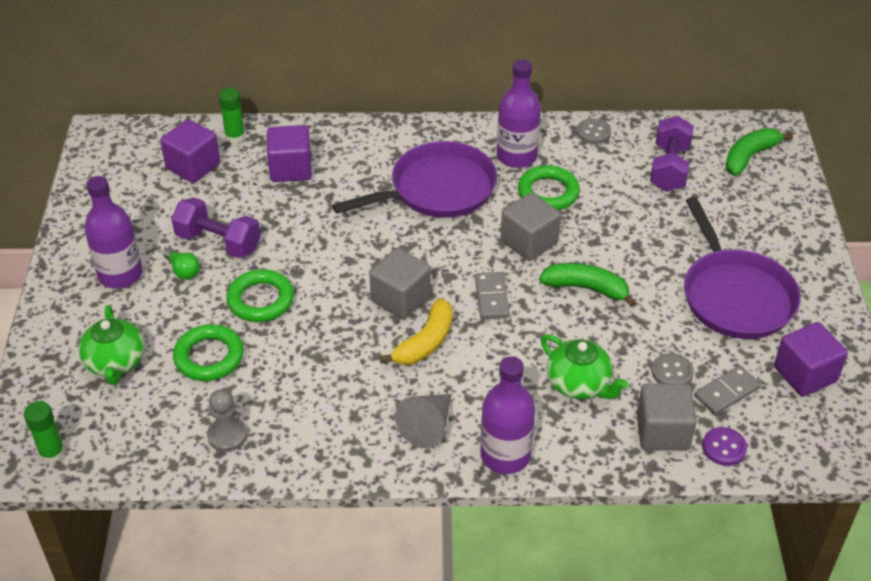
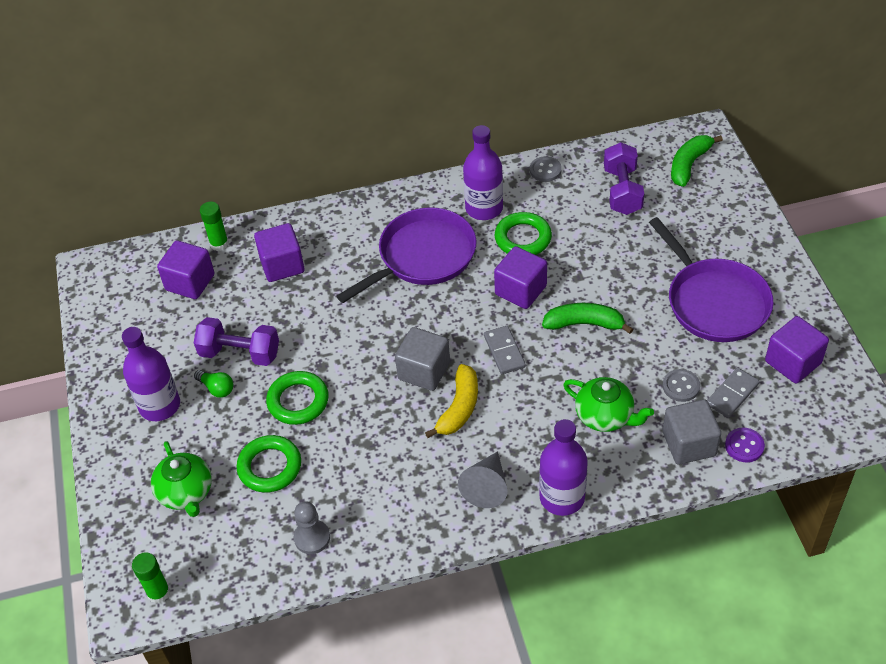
camera: 10 degrees left, 5 degrees up
(529, 242) = (520, 290): grey cube -> purple cube

